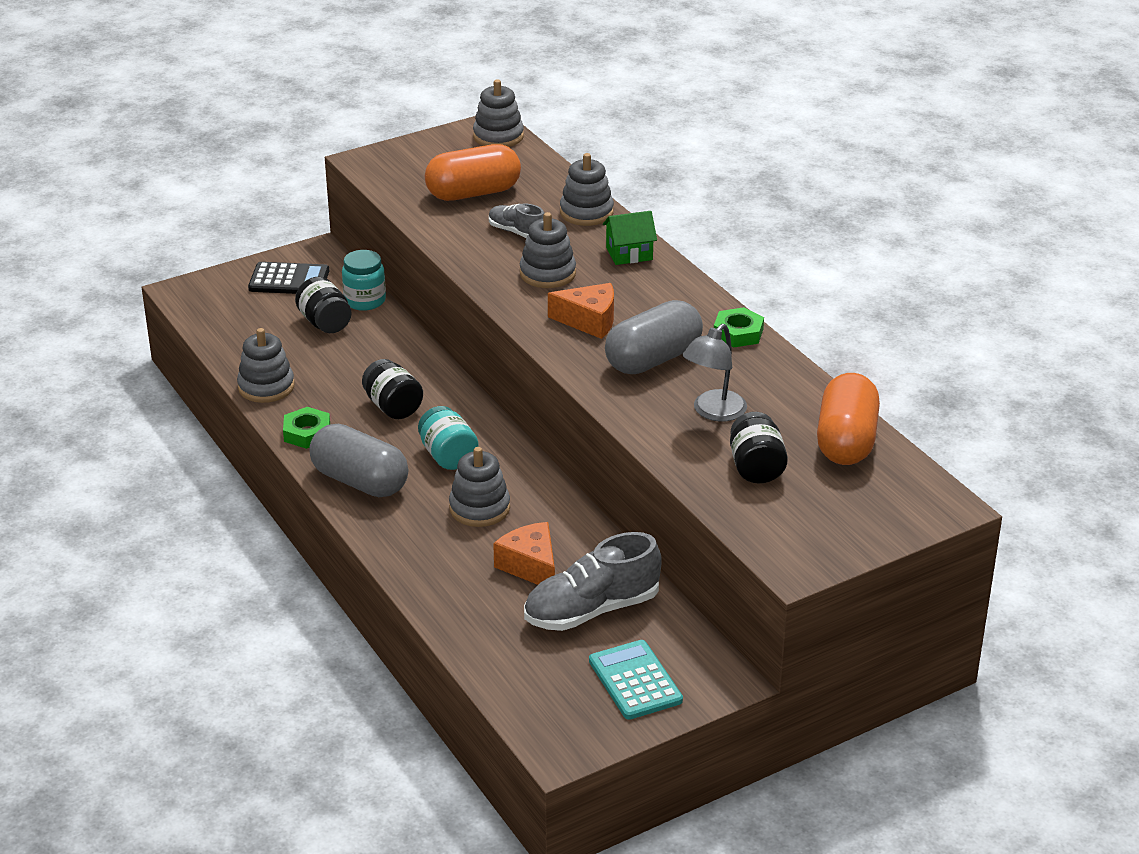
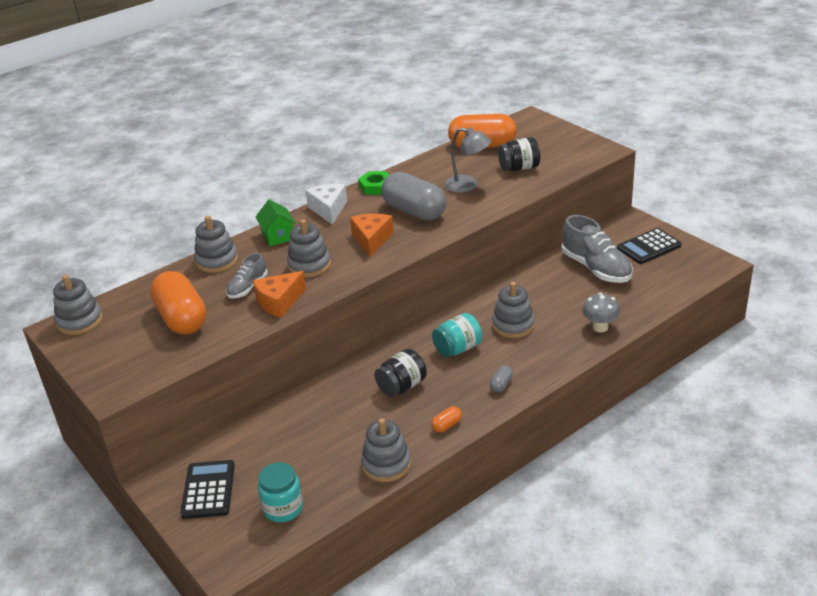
camera: 95 degrees left, 0 degrees up
(307, 433) = (447, 425): green nut -> orange capsule
(325, 323) = (282, 450): black jar -> none
(360, 482) = (501, 385): grey capsule -> grey capsule, size x0.40
(365, 301) = (245, 432): turquoise jar -> turquoise jar (283, 508)
(441, 585) = (600, 327): none -> grey mushroom
(530, 566) = (565, 296): orange cheese -> orange cheese (279, 302)
(635, 681) = (649, 247): turquoise calculator -> black calculator
(684, 292) = (328, 209): none -> white cheese

